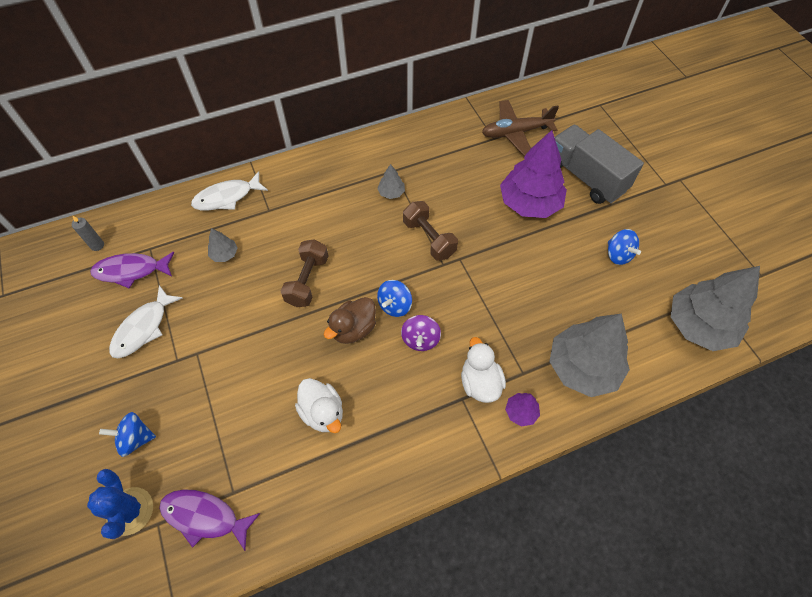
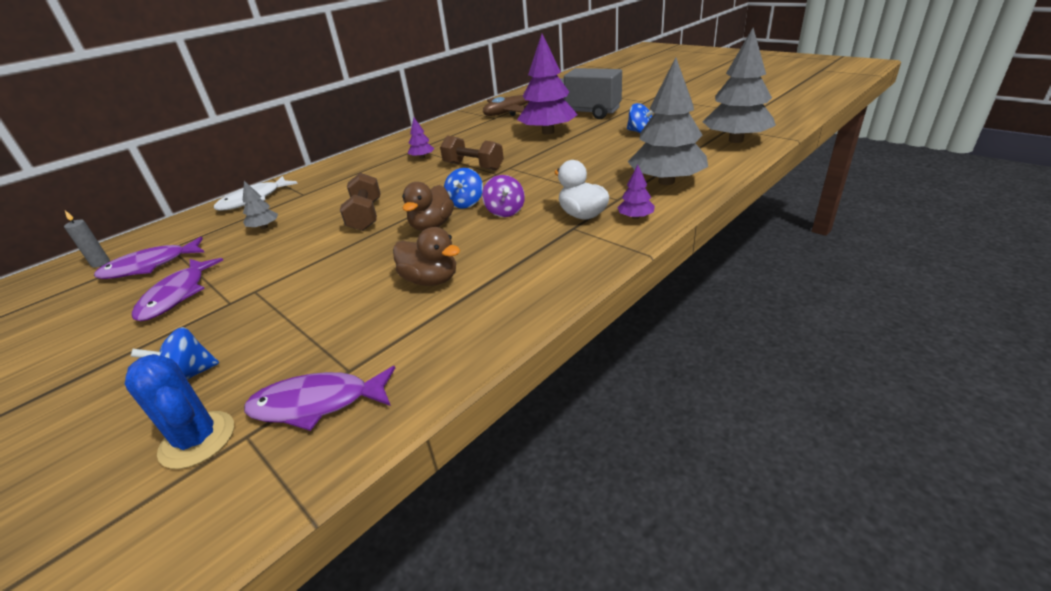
camera: 20 degrees left, 25 degrees down
(143, 328) = (177, 295): white fish -> purple fish
(322, 412) = (431, 280): white duck -> brown duck
(391, 192) = (422, 157): grey tree -> purple tree

